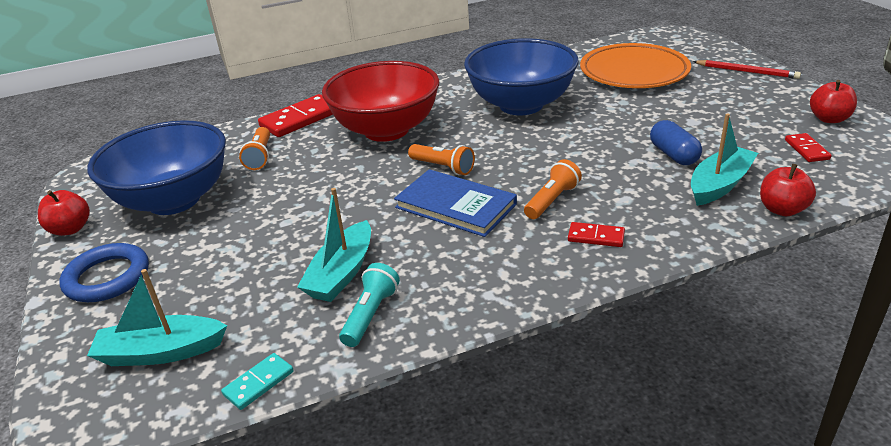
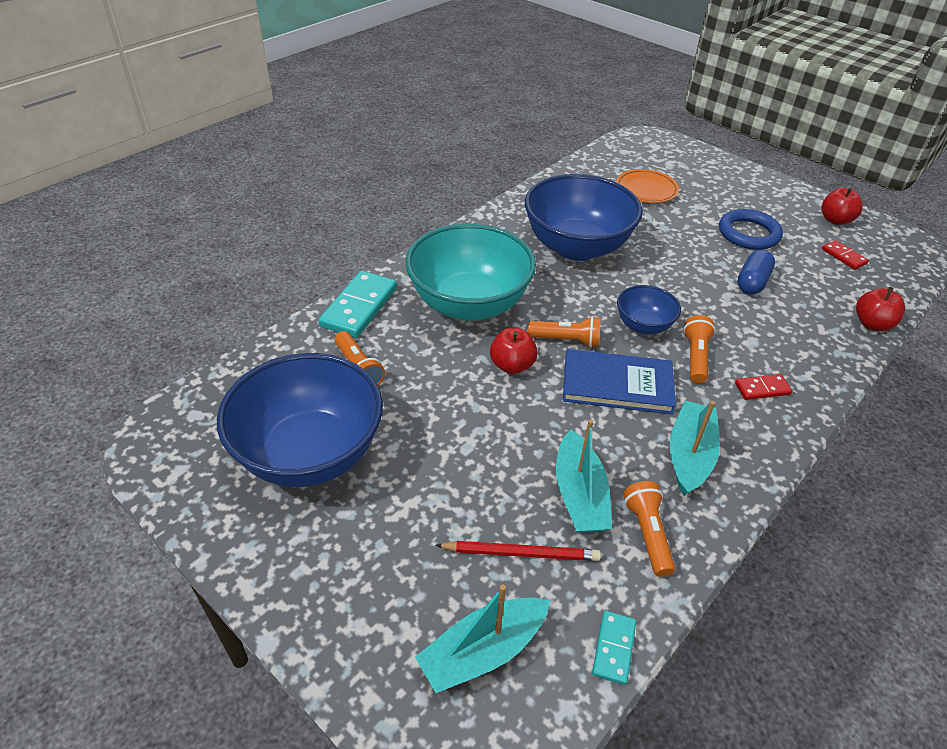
camera: 30 degrees left, 10 degrees up
(70, 229) = (213, 529): red apple -> red apple (512, 365)
(107, 277) = (328, 580): blue ring -> blue ring (748, 233)
(300, 119) = (359, 307): red domino -> turquoise domino
(370, 314) = (647, 533): turquoise flashlight -> orange flashlight
(386, 130) = (469, 304): red bowl -> turquoise bowl
(525, 169) = (643, 325): none -> blue bowl
(634, 72) = (646, 190): orange plate -> orange plate, size x0.59
(673, 155) = (752, 282): blue capsule -> blue capsule turned 75 degrees clockwise
(719, 185) = (810, 308): turquoise boat -> turquoise boat (689, 455)
(747, 71) = (737, 175): red pencil -> red pencil (521, 553)

